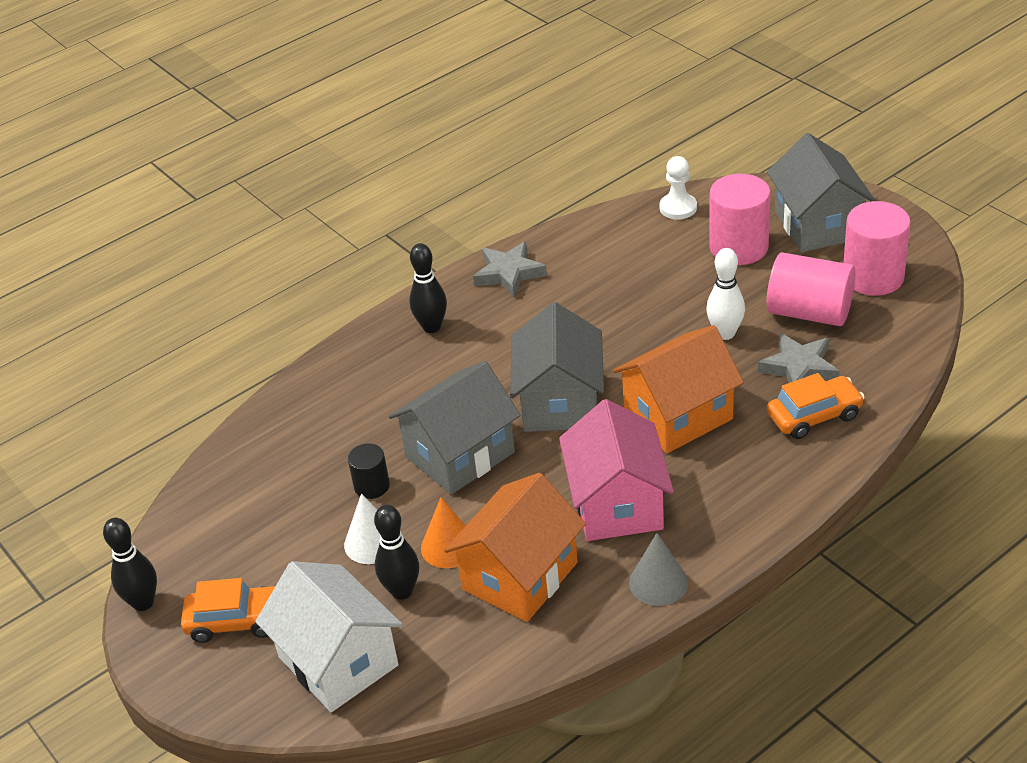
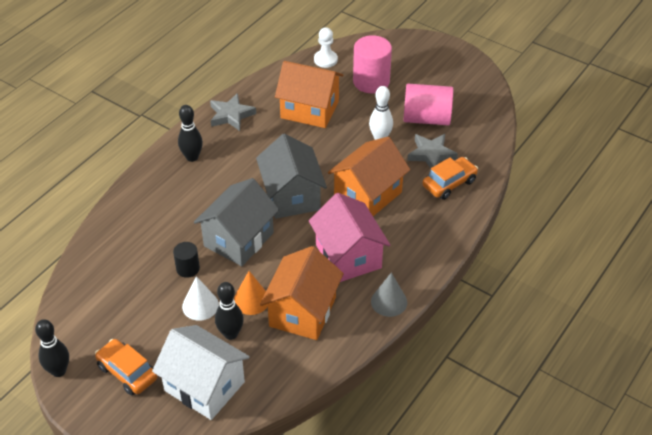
camera: 20 degrees left, 5 degrees up
(236, 621) = (127, 372): orange car -> orange car turned 120 degrees counterclockwise
(629, 278) = (309, 109): none -> orange house
(818, 225) = (414, 62): grey house -> none
(873, 277) = (457, 91): pink cylinder -> none

